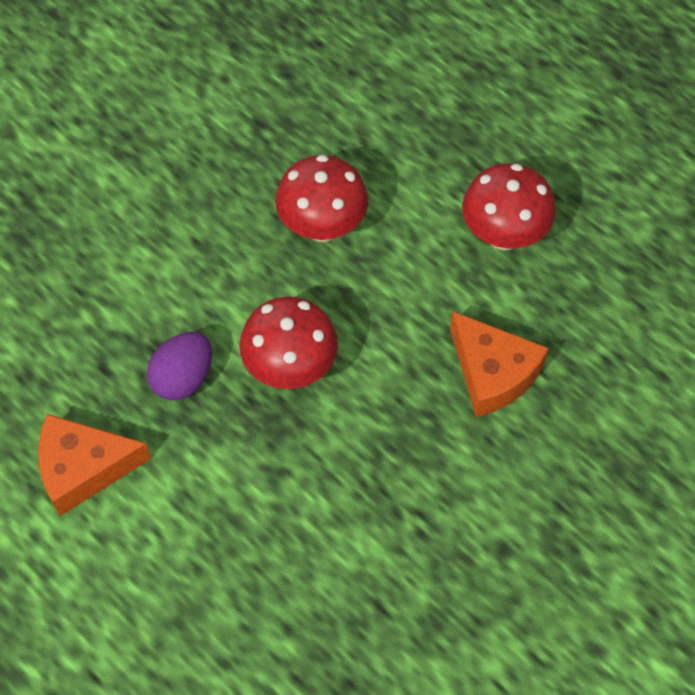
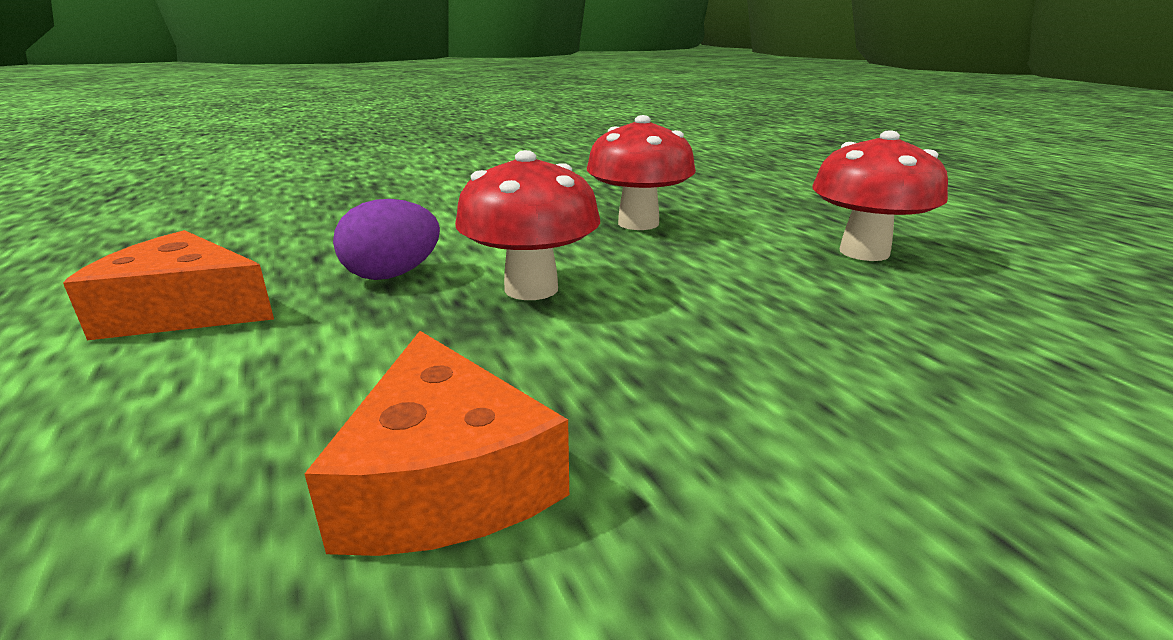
camera: 20 degrees right, 35 degrees down
(492, 373) = (839, 340): orange cheese -> orange cheese (446, 478)

